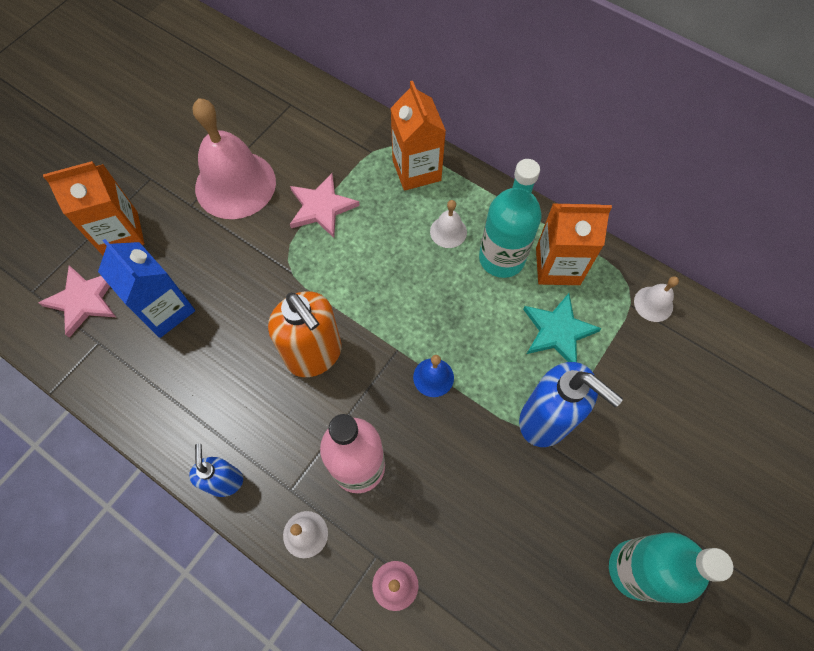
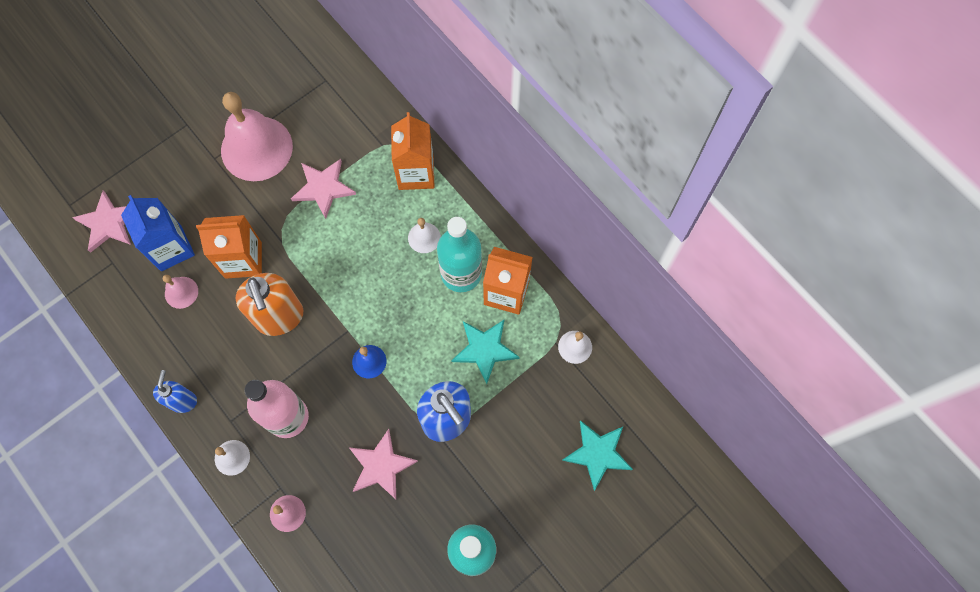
camera: 15 degrees right, 5 degrees up
(120, 233) = (150, 171): orange carton -> orange carton (243, 260)
(190, 355) = (181, 292): none -> pink bell
(489, 494) = (381, 466): none -> pink star
(727, 412) = (597, 454): none -> turquoise star

